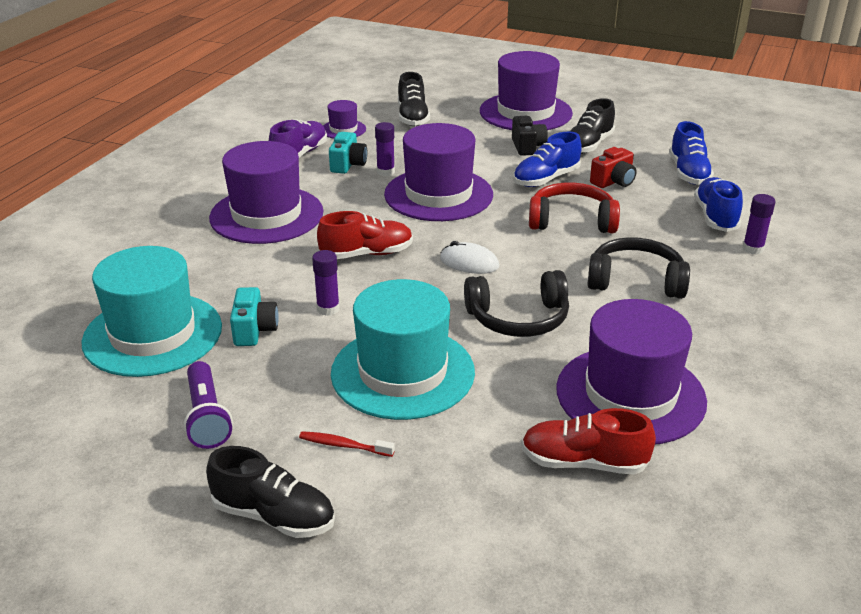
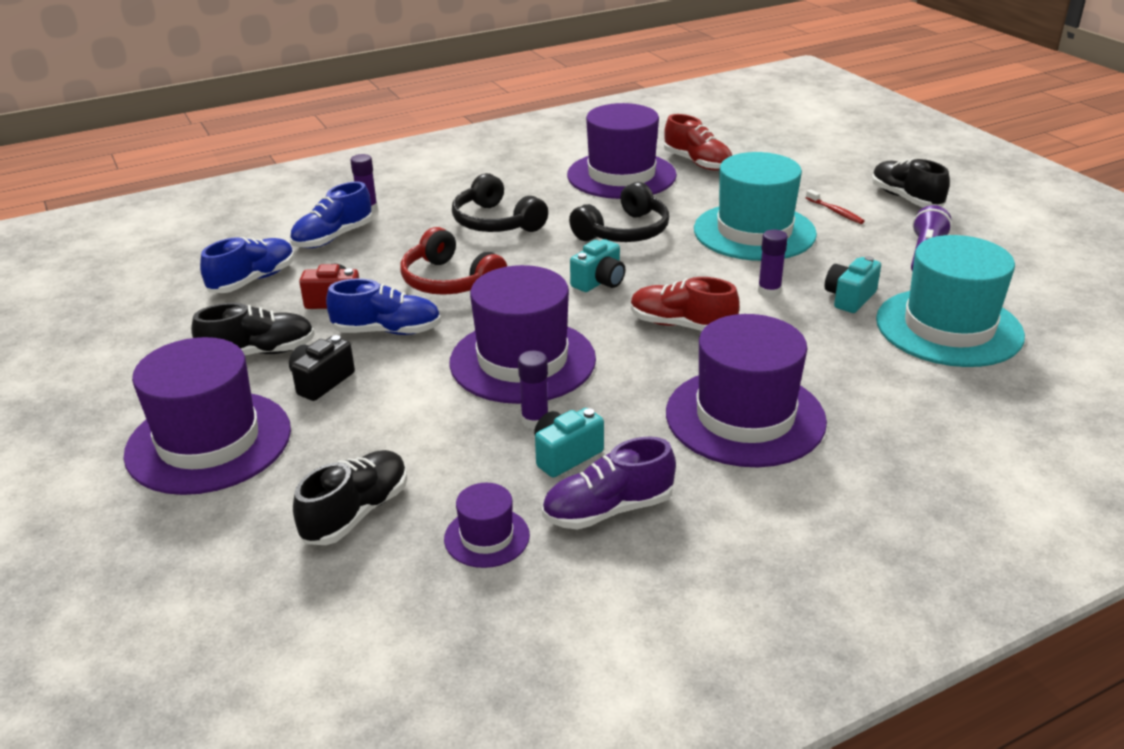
camera: 140 degrees left, 0 degrees up
(469, 263) = (599, 282): white mouse -> turquoise camera
(518, 318) = (624, 232): black headphones -> black headphones turned 105 degrees clockwise

